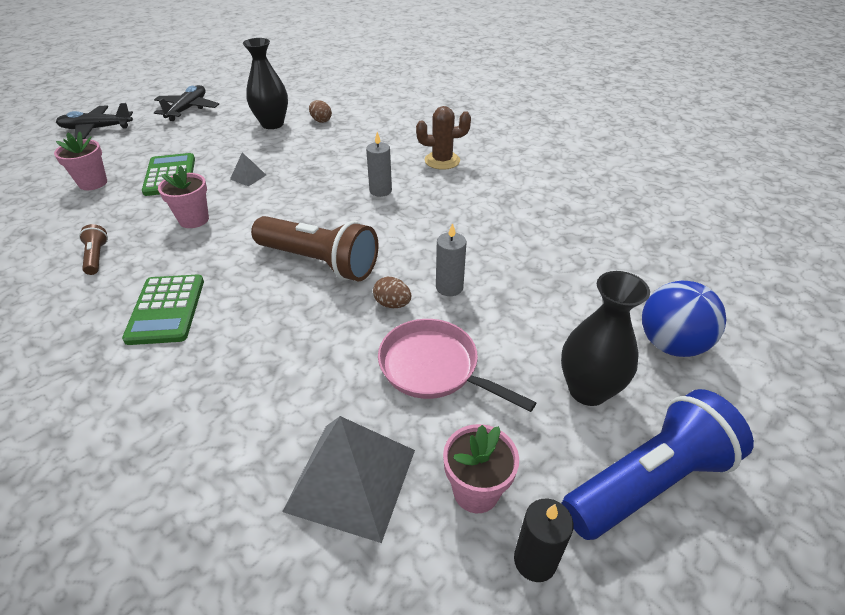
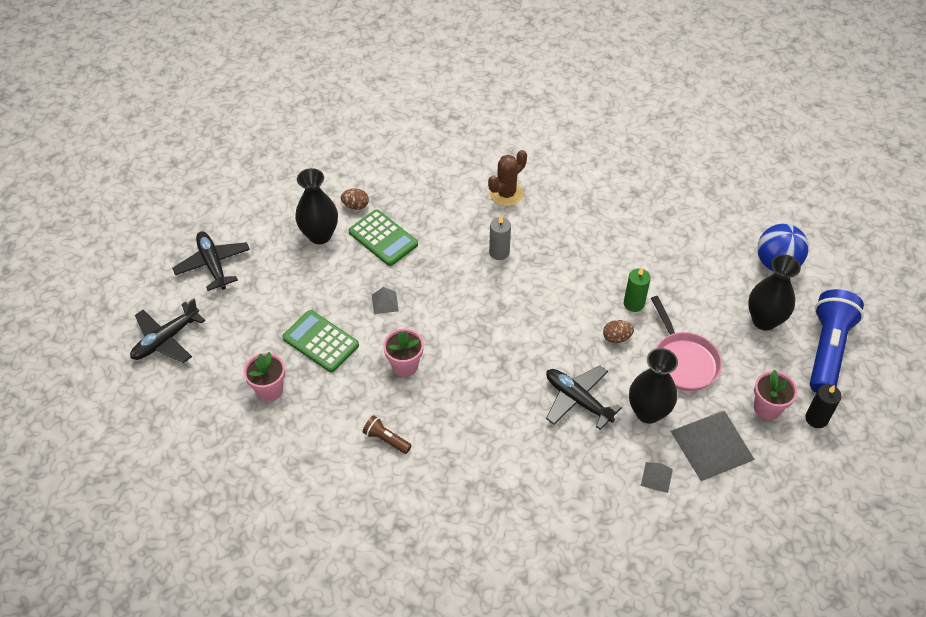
camera: 40 degrees left, 10 degrees up
(166, 310) = (493, 437): green calculator -> green calculator (383, 238)
(242, 464) = (656, 477): none -> grey pyramid
(279, 330) = (577, 400): none -> black plane
(319, 262) = (537, 339): brown flashlight -> none
(329, 390) = (648, 412): none -> black vase
(434, 368) = (683, 361): pink pan -> pink pan turned 105 degrees counterclockwise
(449, 287) = (634, 303): grey candle -> green candle

